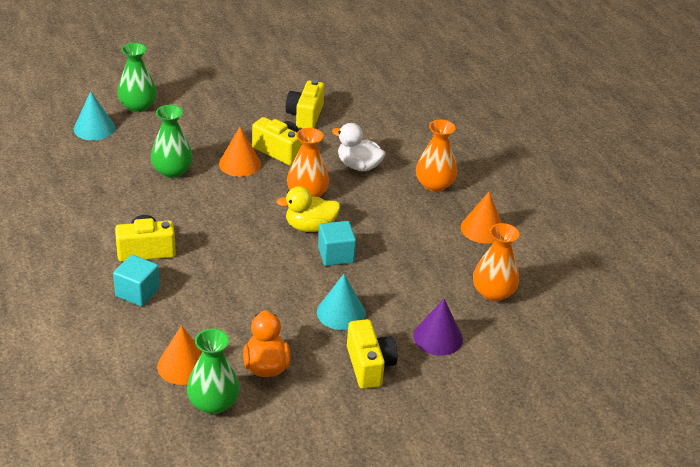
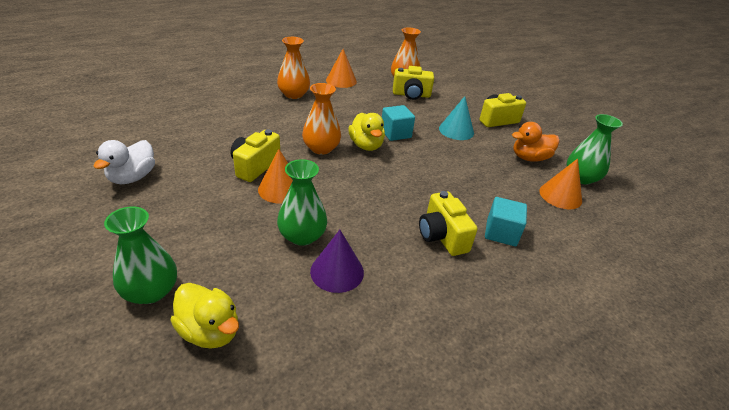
camera: 100 degrees left, 0 degrees up
(94, 128) = (210, 331): turquoise cone -> yellow duck
(305, 116) = (189, 154): yellow camera -> yellow camera (411, 95)
(358, 166) = (274, 125): white duck -> white duck (132, 177)
(438, 337) = (455, 98): purple cone -> purple cone (337, 271)

